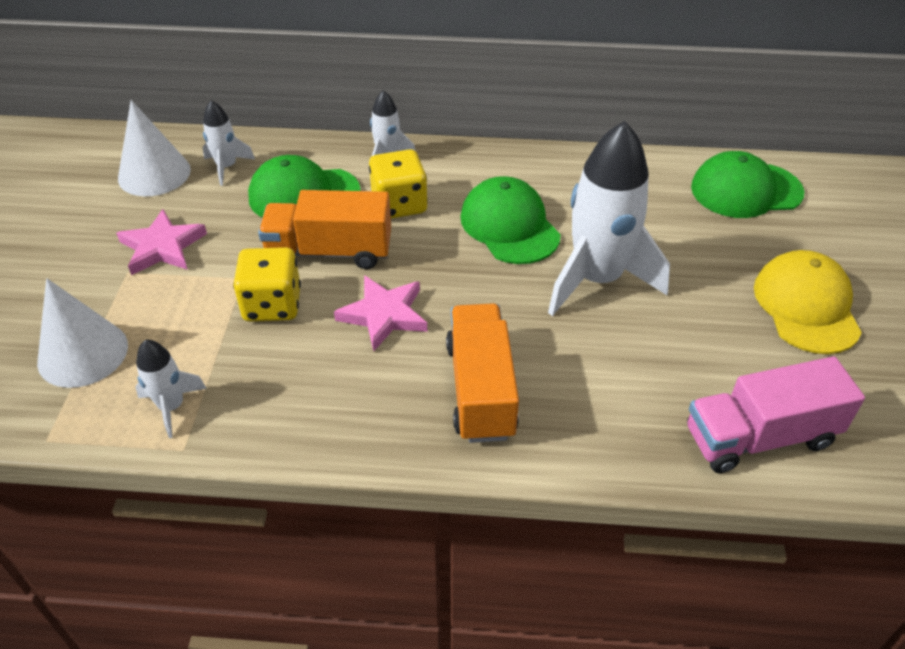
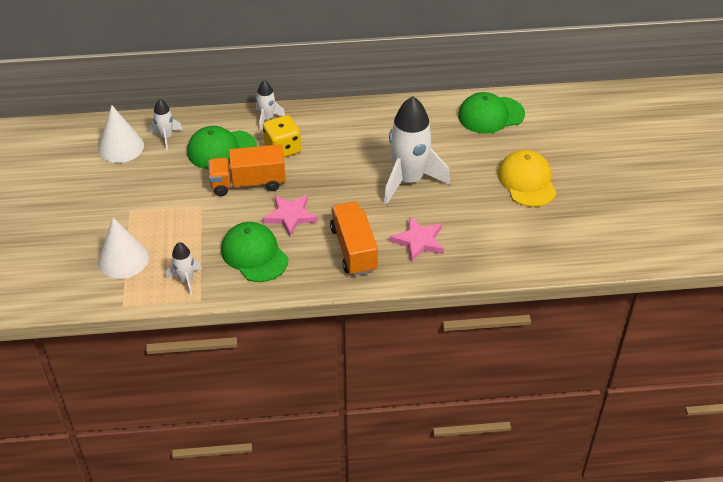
camera: 10 degrees left, 0 degrees up
(162, 247) = (145, 193): pink star -> pink star (419, 241)
(272, 305) = (224, 218): yellow dice -> none
(509, 226) = (352, 154): green cap -> green cap (254, 254)
(759, 437) = (504, 253): pink truck -> none

